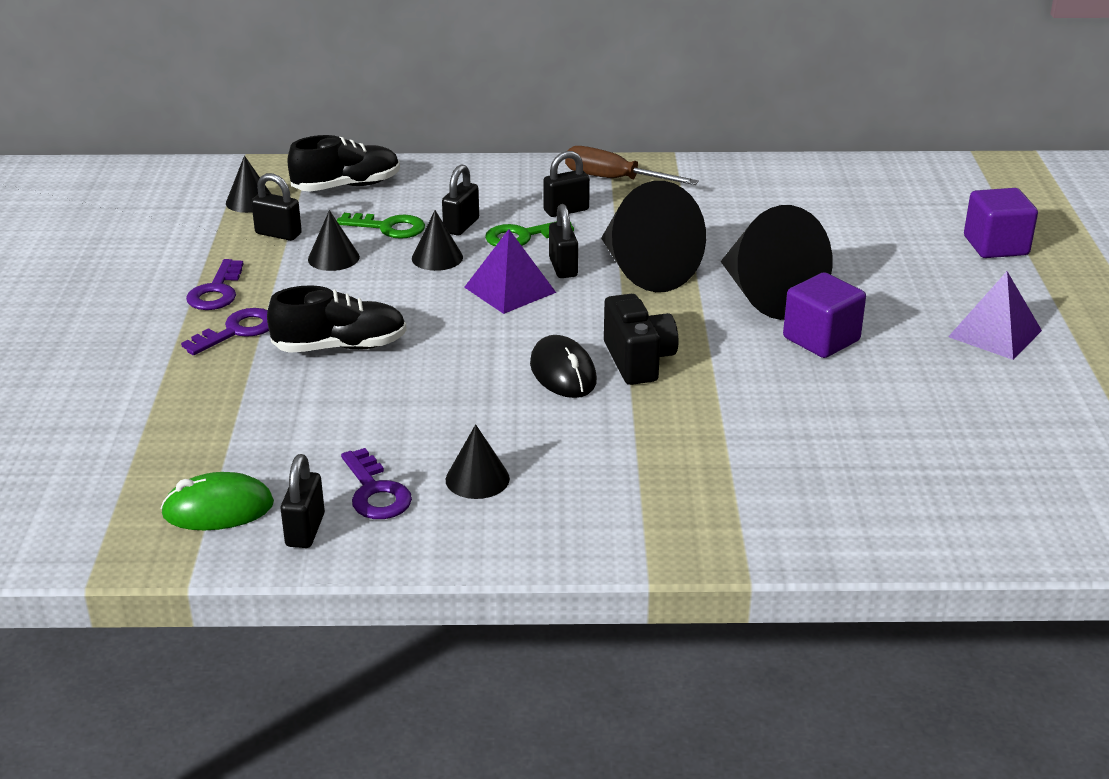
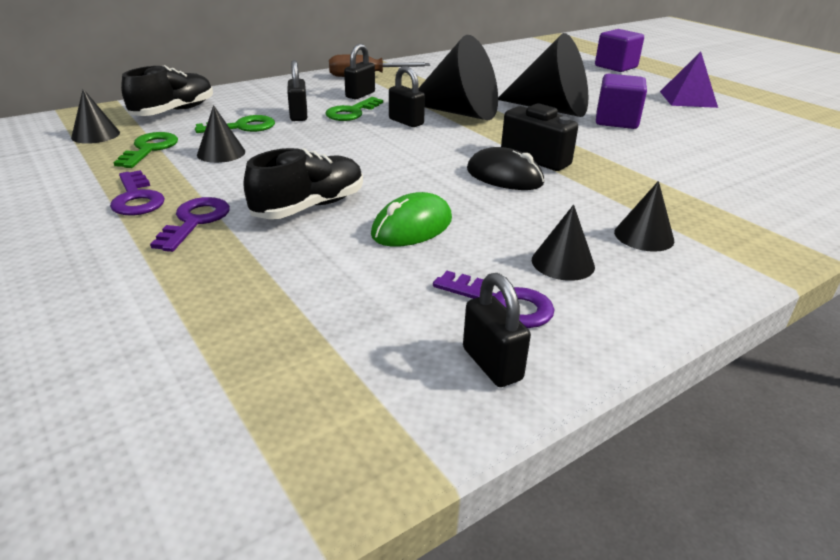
camera: 35 degrees left, 0 degrees up
(218, 509) = (377, 382): green mouse -> green mouse (412, 227)
(278, 234) = (150, 149): black padlock -> green key
(437, 258) = (307, 135): black cone -> black cone (644, 236)
(510, 289) = (389, 141): purple pyramid -> none

